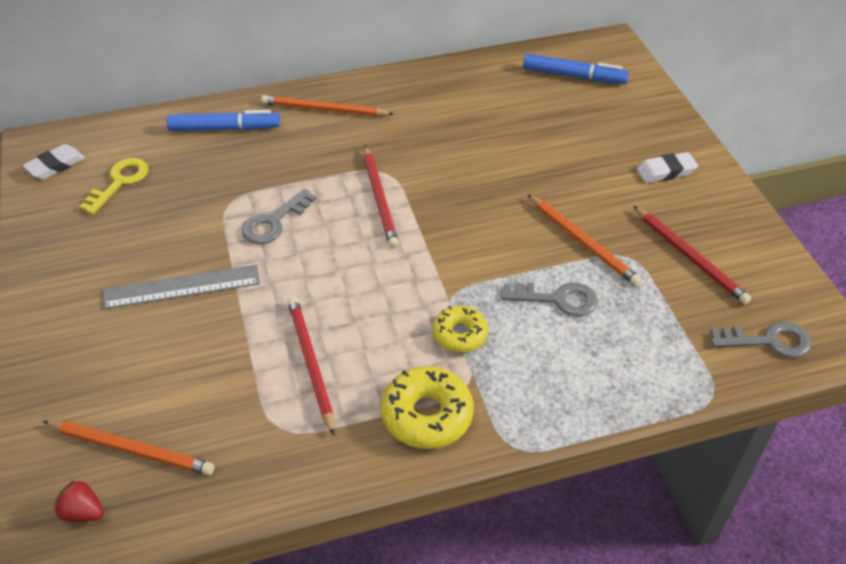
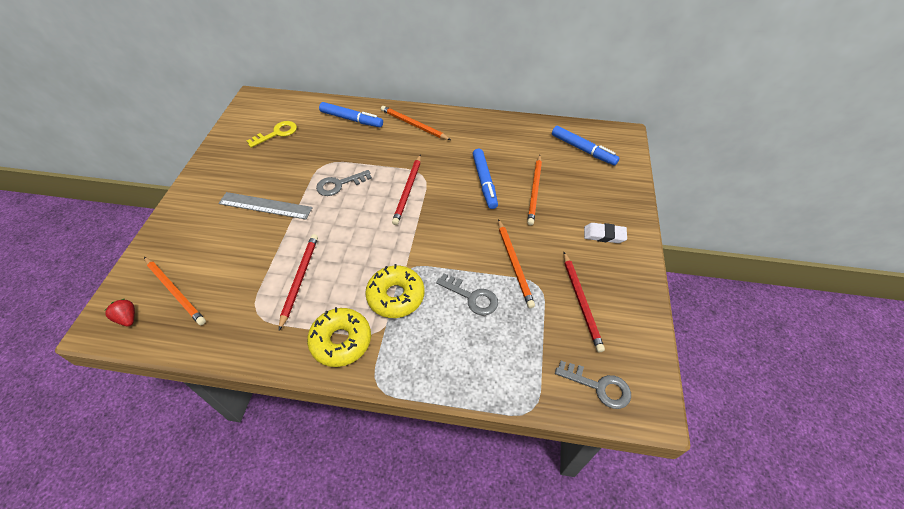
camera: 25 degrees right, 5 degrees up
(55, 165) = (253, 113): white eraser -> none
(460, 334) = (396, 296): yellow donut -> yellow donut, size x1.55
(476, 155) = (484, 182): none -> blue marker
(548, 145) = (535, 190): none -> orange pencil

